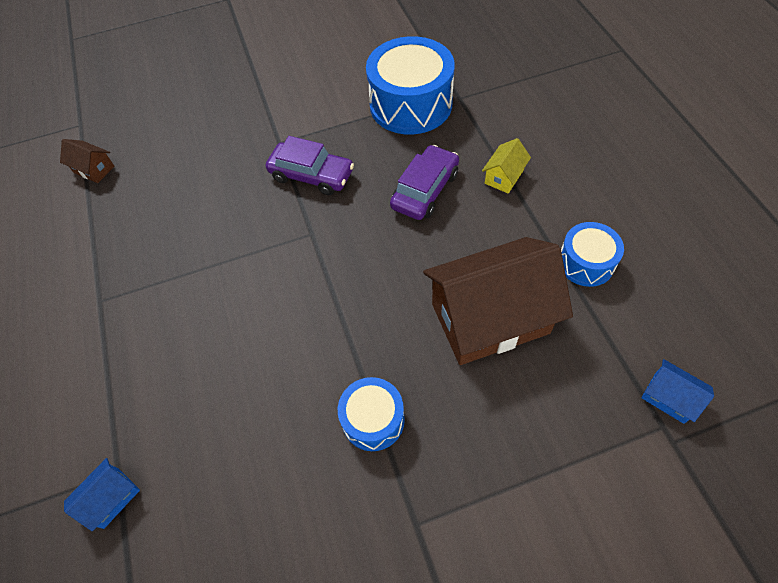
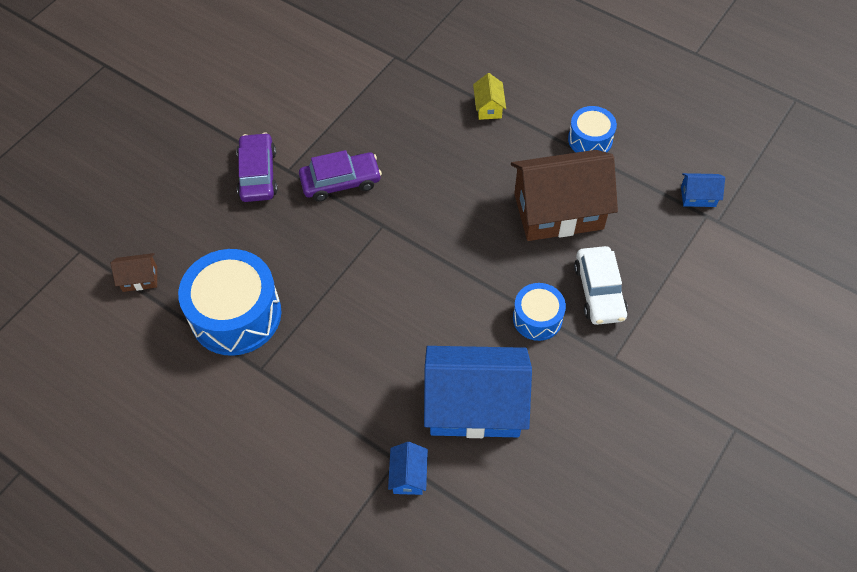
camera: 40 degrees left, 0 degrees up
(233, 470) = (475, 405): none -> blue house
(410, 104) = (369, 84): blue drum -> blue drum (236, 314)
(425, 190) = (440, 147): purple car -> purple car (258, 174)
(463, 434) = (599, 291): none -> white car
(490, 318) = (558, 211): brown house -> brown house turned 45 degrees clockwise

